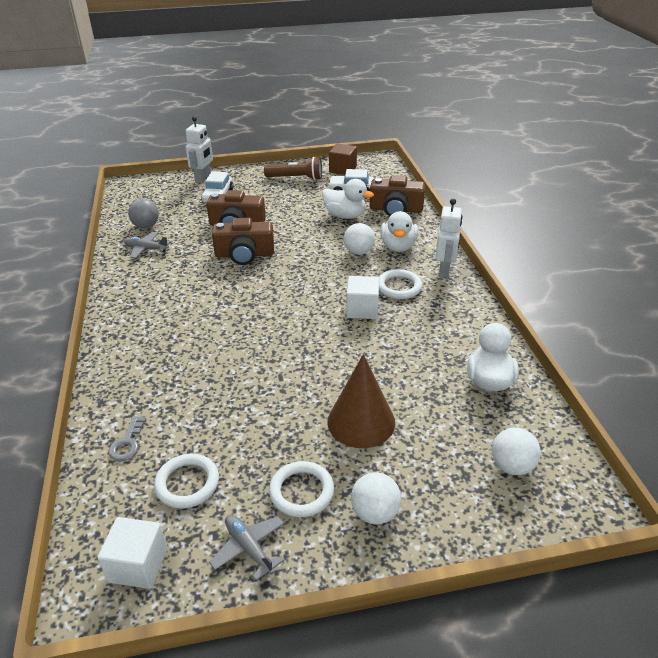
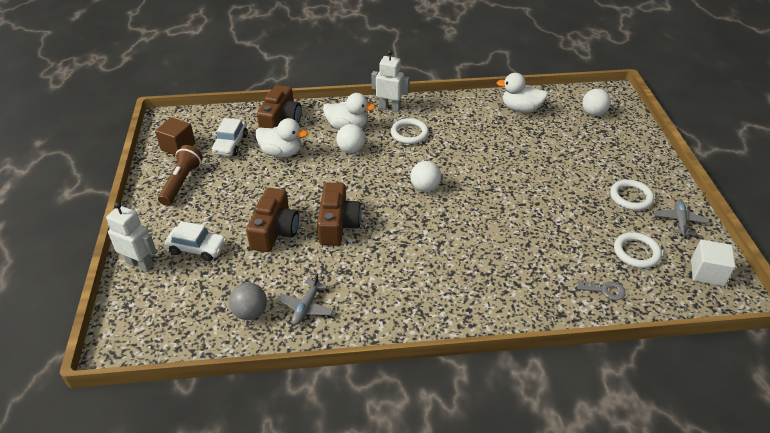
camera: 85 degrees left, 5 degrees up
(249, 548) = (679, 221): grey plane -> grey plane turned 135 degrees clockwise
(345, 216) = (281, 153): white duck -> white duck turned 75 degrees clockwise
(361, 421) = (565, 167): brown cone -> none
(362, 309) = (438, 155): white cube -> none
(375, 513) = (639, 168): white ball -> white ball (425, 187)

